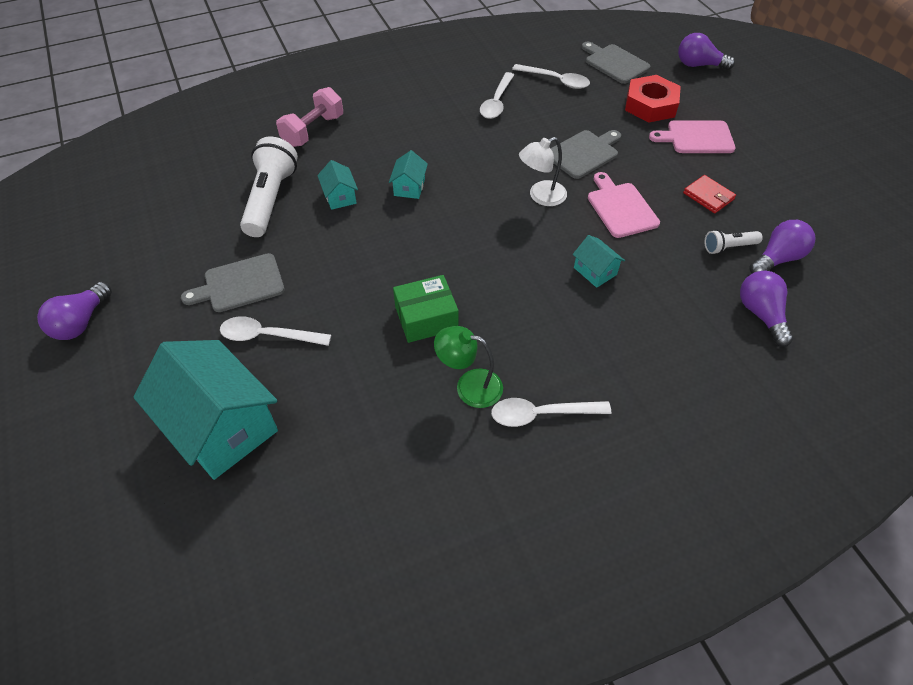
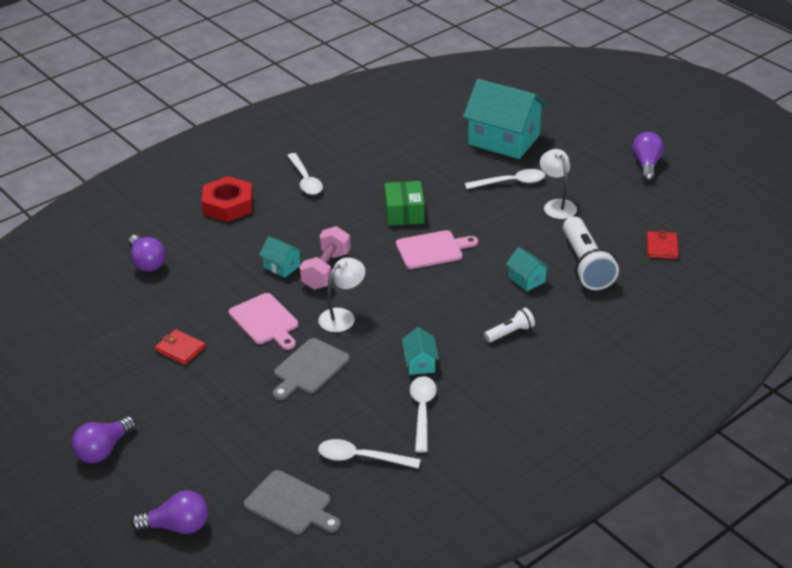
camera: 165 degrees right, 15 degrees down
(179, 202) = (662, 247): none -> red wallet
(240, 284) = (557, 205): grey cutting board -> white lamp
(313, 131) = (599, 335): pink dumbbell -> pink dumbbell (326, 270)
(409, 187) = (469, 300): turquoise house -> turquoise house (420, 363)
(426, 318) = (404, 212): green box -> green box turned 60 degrees counterclockwise
(469, 386) = (357, 184): green lamp -> none
(541, 414) = (305, 180): white spoon -> white spoon turned 90 degrees clockwise
(650, 105) = (241, 446): red nut -> red nut (228, 205)
(696, 137) = (188, 413): pink cutting board -> pink cutting board (432, 249)
(728, 247) = (166, 306): white flashlight -> white flashlight (510, 333)
(777, 258) = (124, 306): purple light bulb -> purple light bulb (104, 450)

